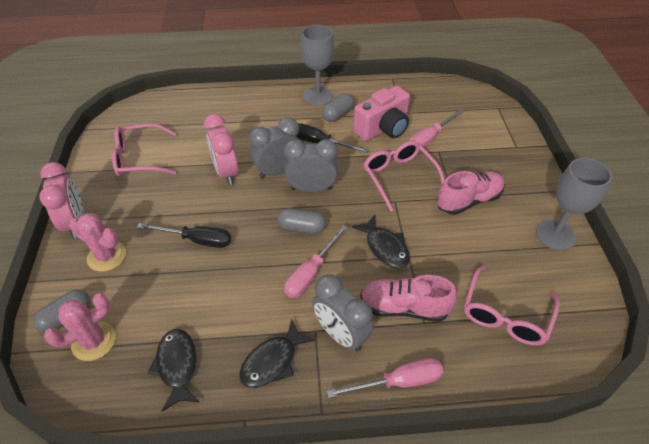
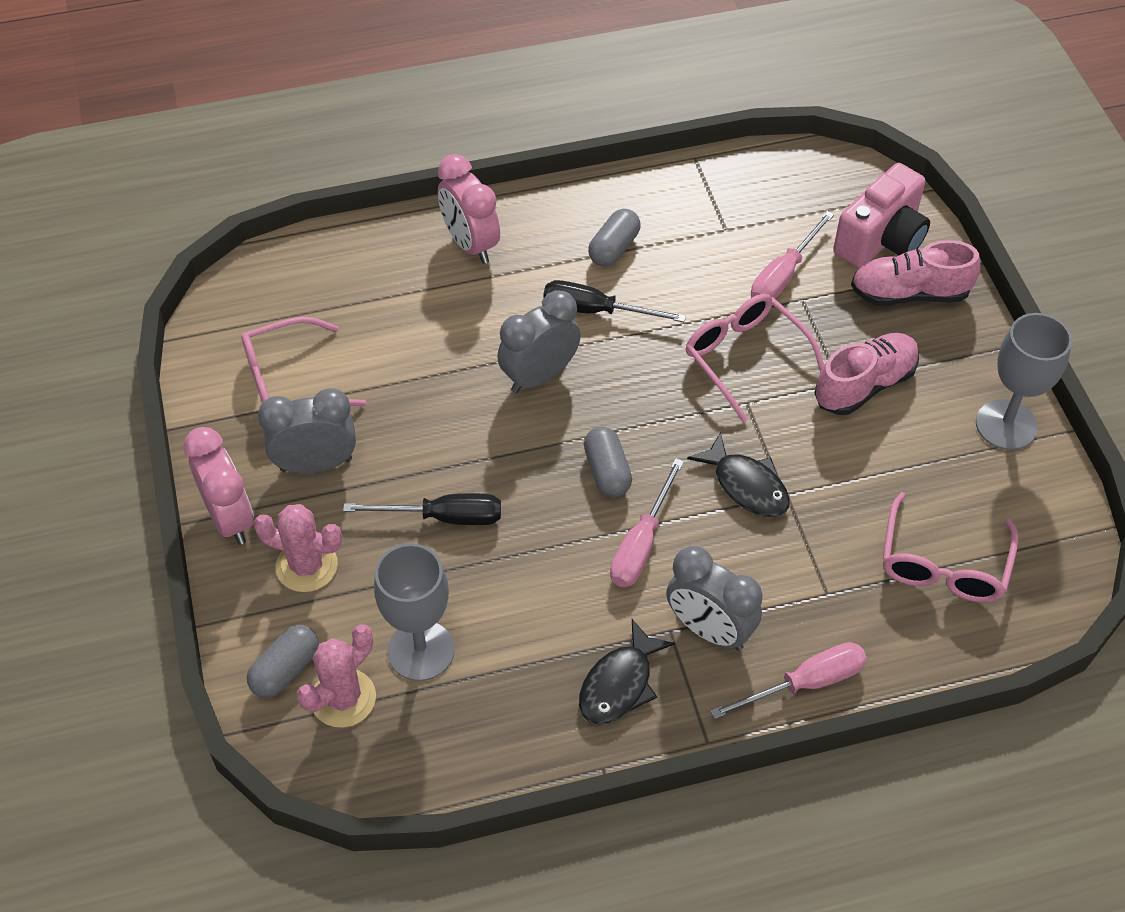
camera: 10 degrees left, 5 degrees up
(177, 366) = (482, 712): black fish -> none
(226, 172) = (451, 390): pink clock -> pink clock (470, 244)
(302, 228) = (607, 471): grey capsule -> grey capsule turned 75 degrees clockwise
(311, 189) = (605, 400): grey clock -> grey clock (316, 464)
(318, 96) = (568, 214): grey goblet -> grey goblet (421, 651)
(383, 129) = (699, 267): pink camera -> pink camera (881, 239)
(404, 307) = (793, 575): pink shoe -> pink shoe (909, 293)

